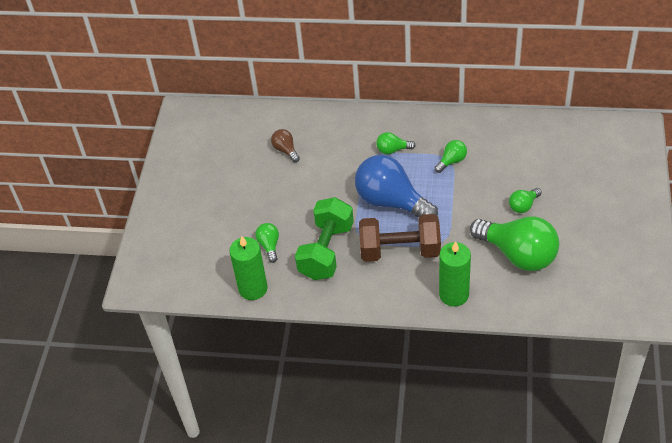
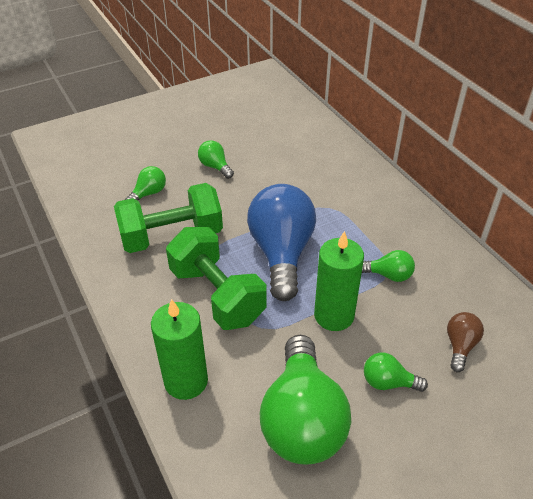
camera: 50 degrees right, 5 degrees down
(253, 288) = (85, 208): green candle -> green candle (334, 315)
(285, 150) = (278, 148): brown light bulb -> brown light bulb (460, 346)
(392, 150) = (354, 219): green light bulb -> green light bulb (215, 167)
(400, 250) = (217, 295): brown dumbbell -> green dumbbell

